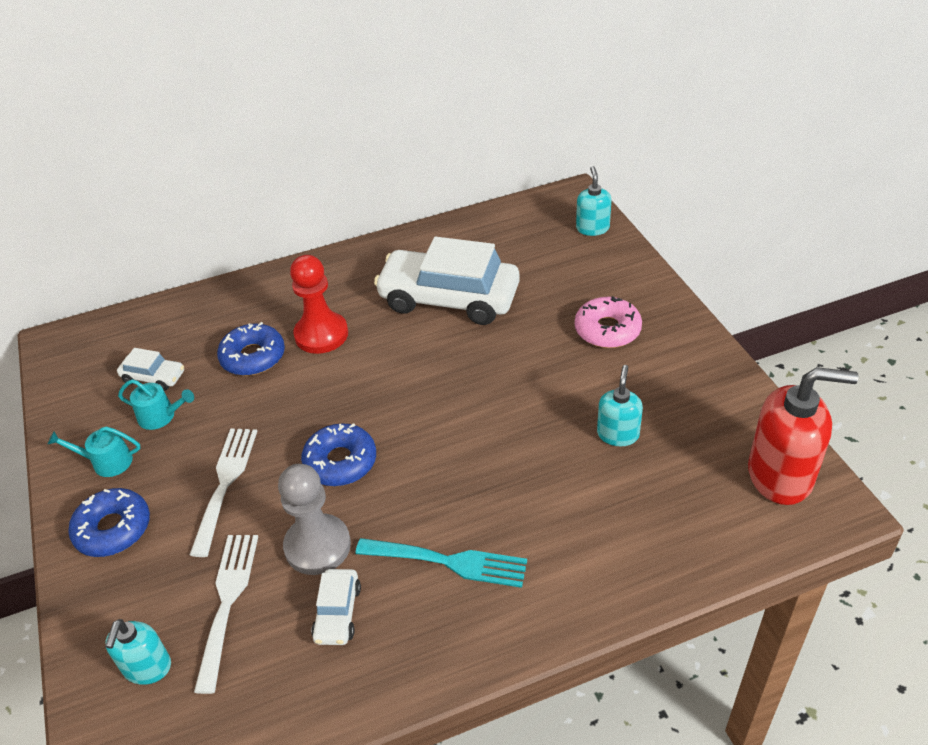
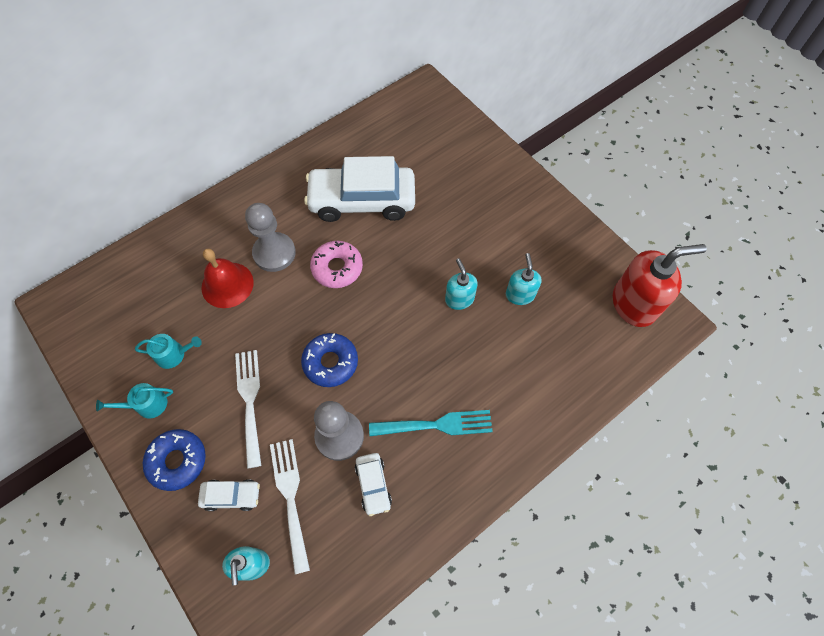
camera: 20 degrees left, 20 degrees up
(154, 377) = (153, 320): white car -> white car (231, 496)
(253, 357) = (227, 284): blue donut -> red bell
(321, 334) = (274, 253): red pawn -> grey pawn
(592, 228) = (449, 116): turquoise soap dispenser -> turquoise soap dispenser (459, 299)
(607, 330) = (487, 207): pink donut -> pink donut (337, 268)

